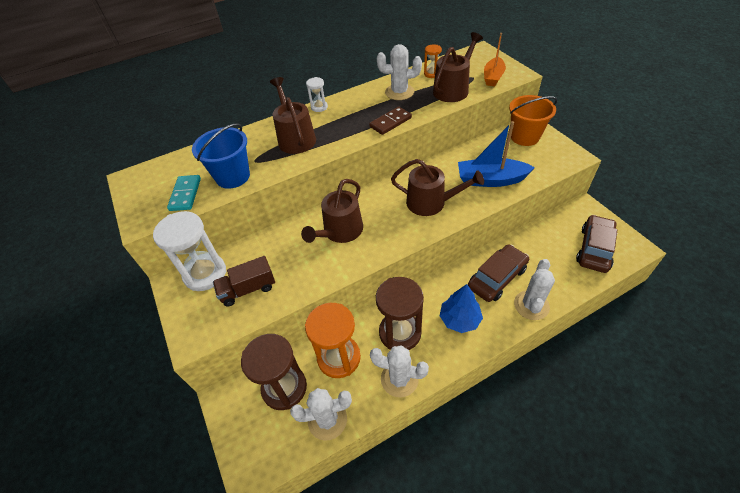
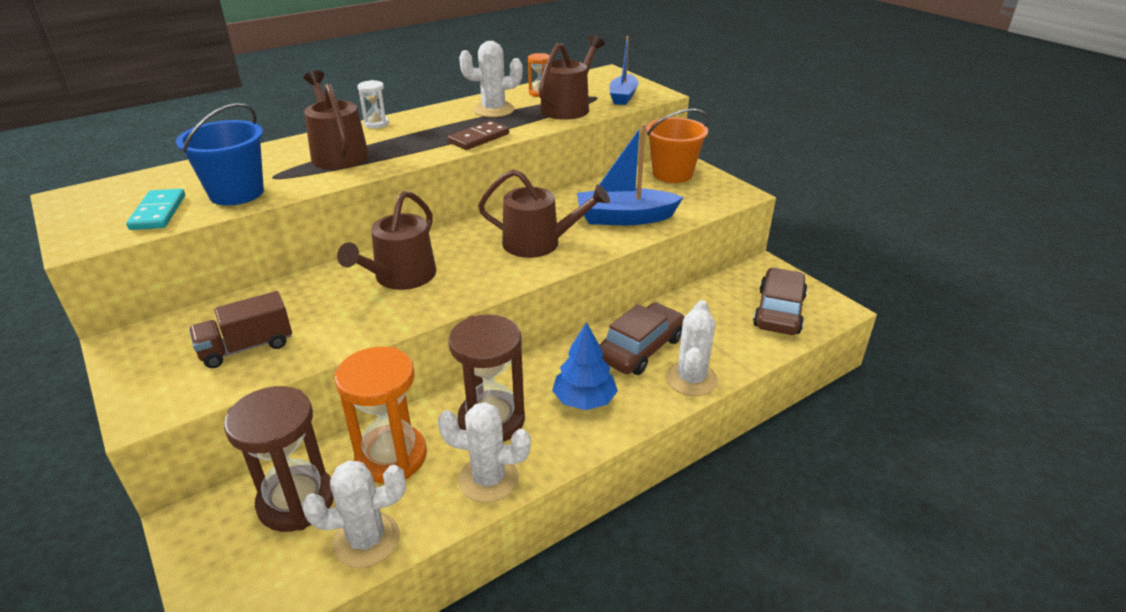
camera: 10 degrees left, 15 degrees down
(205, 274) = (177, 331): white hourglass -> none
(493, 77) = (623, 97): orange boat -> blue boat

